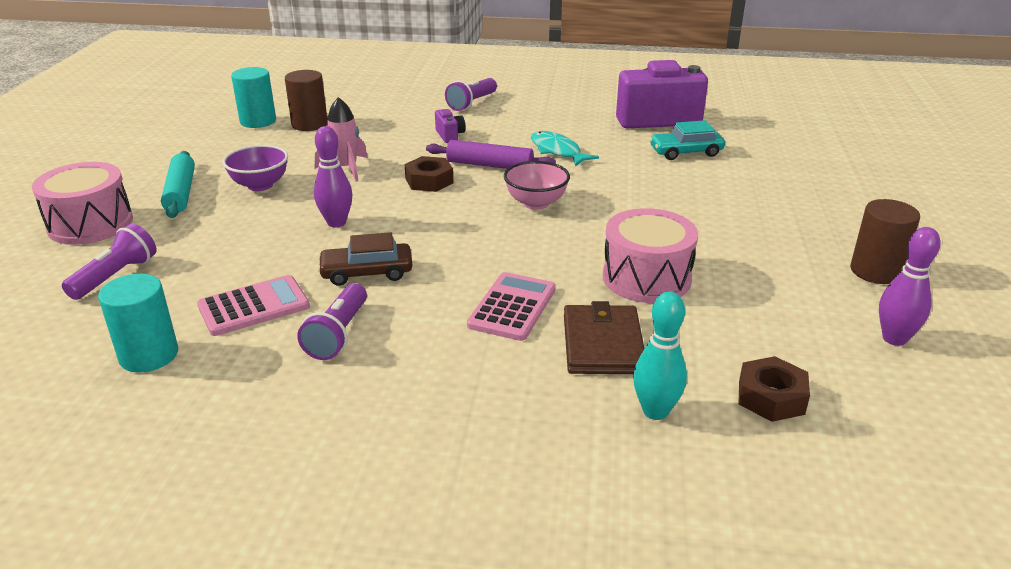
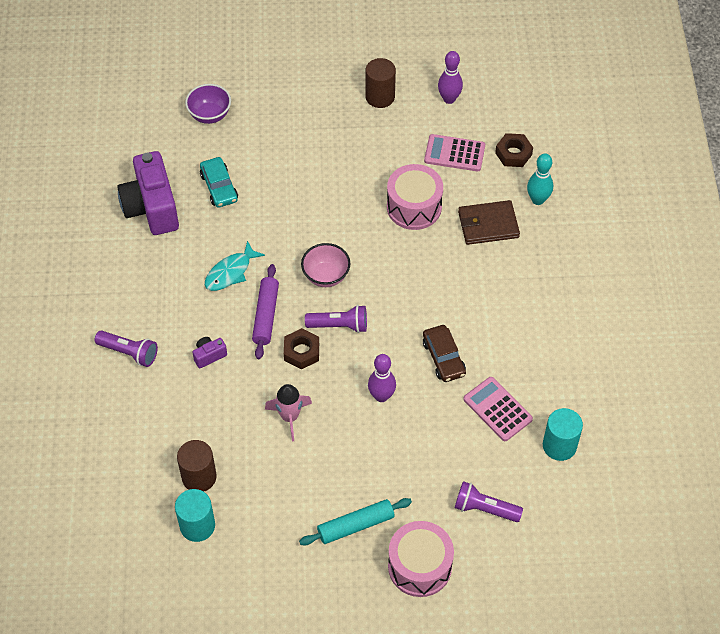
camera: 100 degrees left, 25 degrees up
(260, 185) = (331, 471): purple bowl -> purple bowl (210, 115)
(338, 334) = (513, 354): purple flashlight -> purple flashlight (339, 325)
(512, 307) = (463, 271): pink calculator -> pink calculator (454, 153)

